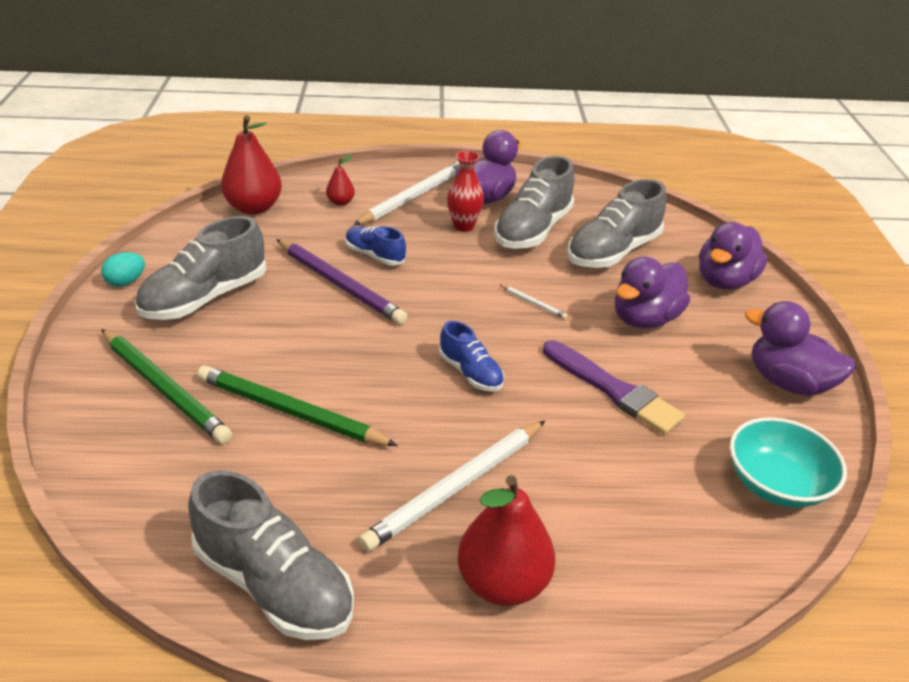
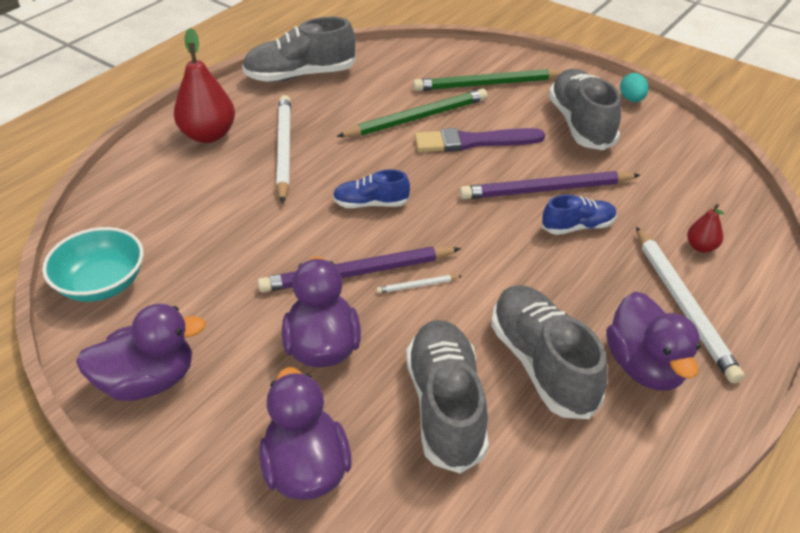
camera: 130 degrees right, 5 degrees up
(254, 208) = (721, 190): red pear -> none
(463, 226) = (590, 312): red vase -> none
(560, 338) = (357, 273): none -> purple pencil
(613, 389) = (272, 264): purple brush -> purple brush (474, 142)

